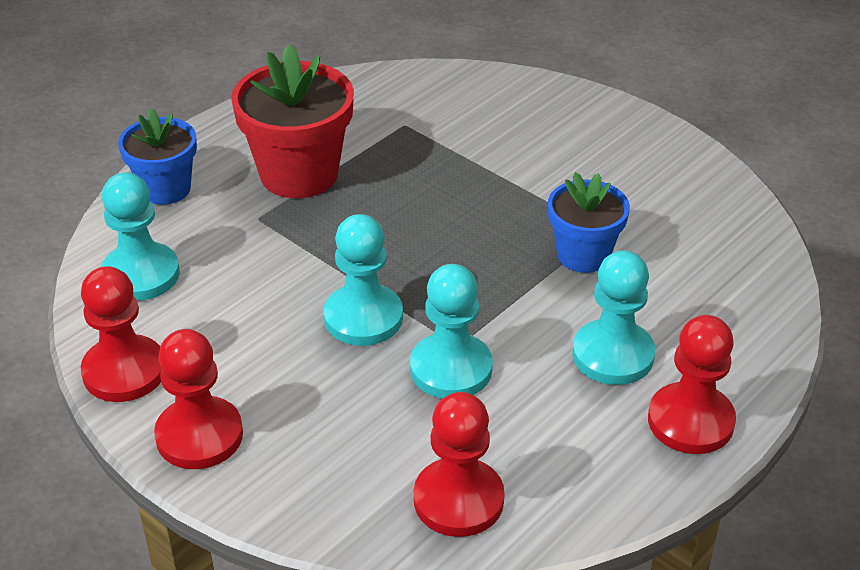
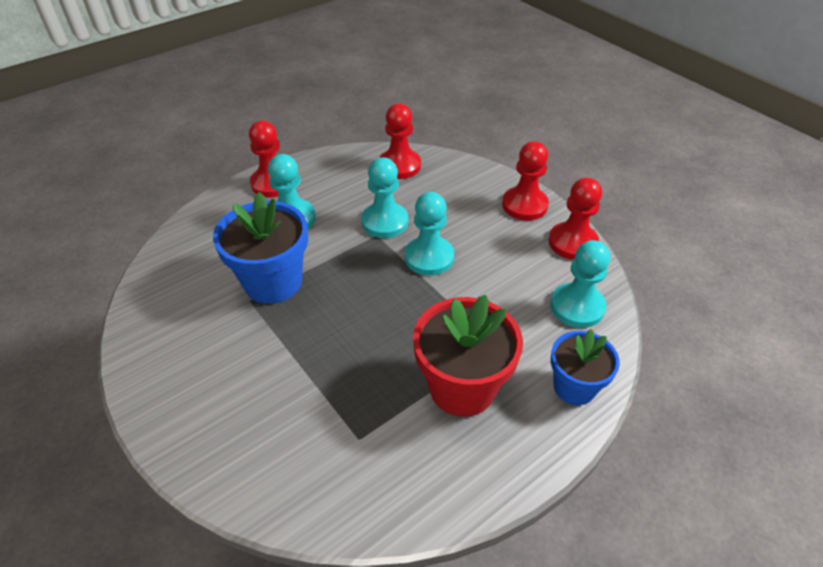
camera: 170 degrees left, 5 degrees up
(583, 255) = (273, 282): blue flower pot -> blue flower pot, size x1.58

